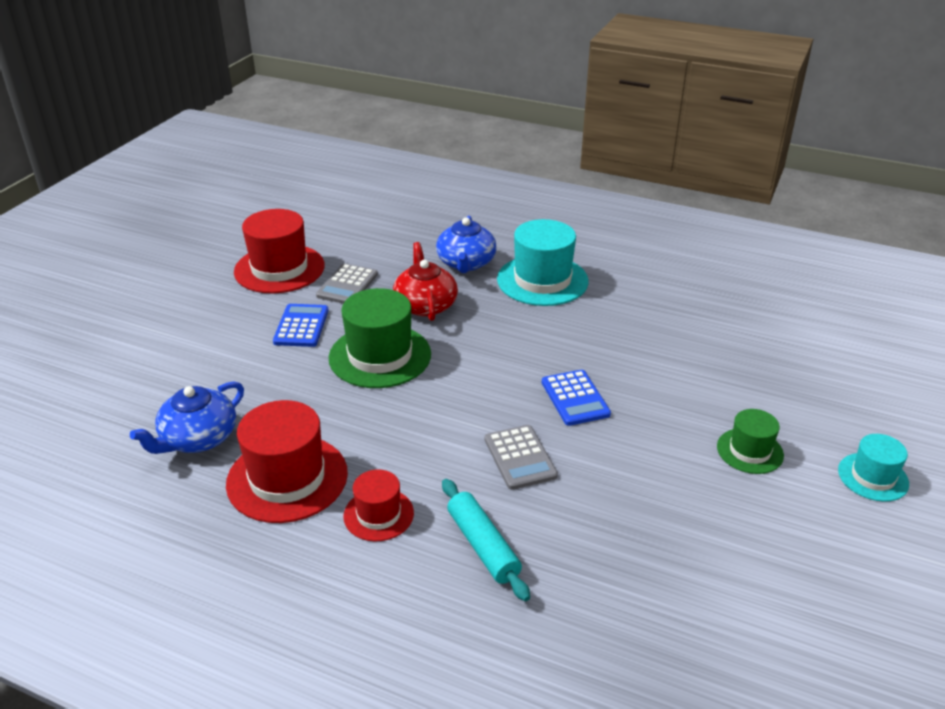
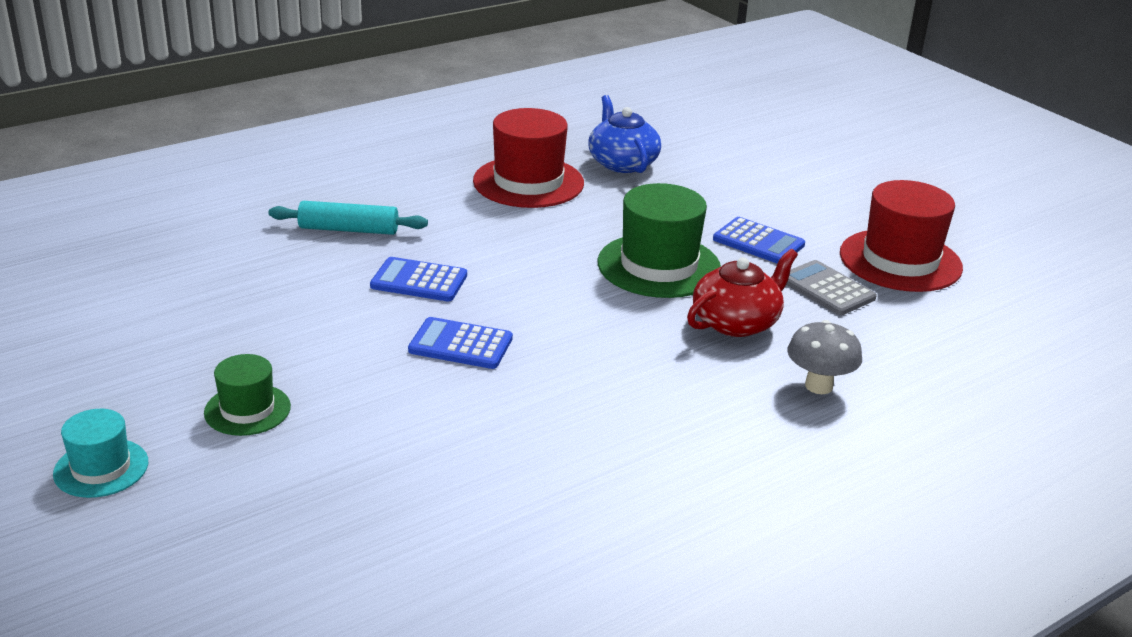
camera: 120 degrees right, 5 degrees down
(378, 514) = (439, 203): red hat -> none
(425, 305) = (736, 322): red teapot -> red teapot turned 60 degrees counterclockwise
(466, 263) = (818, 386): blue teapot -> grey mushroom
(520, 457) = (419, 281): grey calculator -> blue calculator
(542, 280) = (721, 428): turquoise hat -> none

